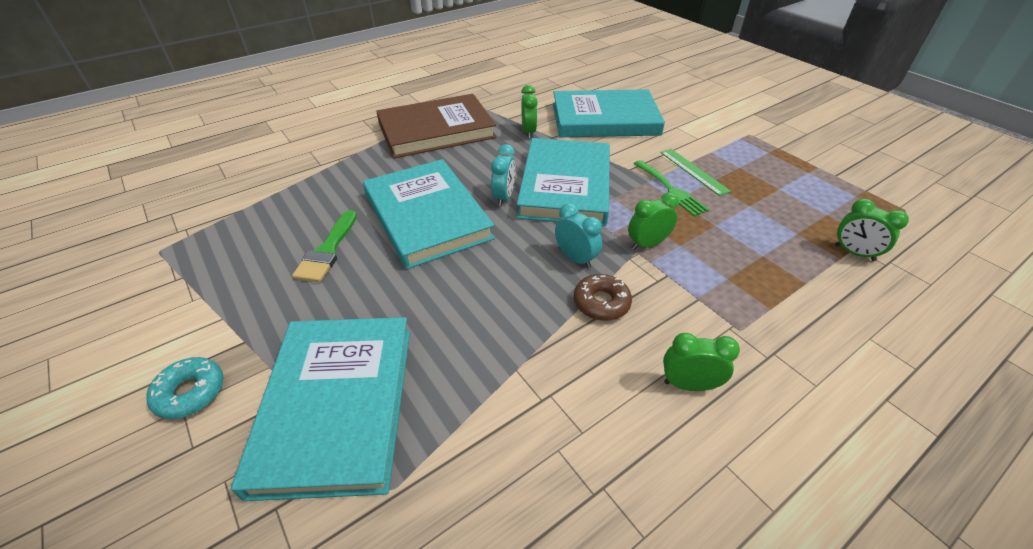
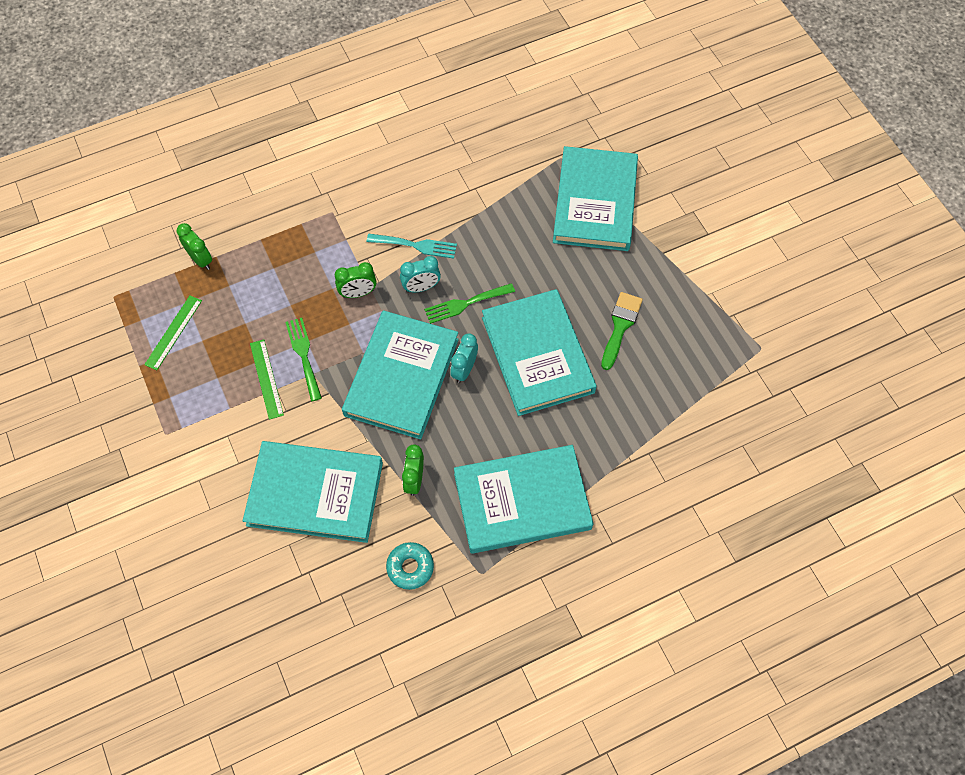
camera: 170 degrees left, 20 degrees up
(190, 392) = (684, 222): turquoise donut -> turquoise donut (410, 567)
(436, 130) = (522, 501): brown book -> turquoise book
(517, 249) = (465, 304): none -> green fork
(575, 258) = (421, 287): turquoise clock -> turquoise clock turned 75 degrees counterclockwise
(601, 303) = (416, 245): brown donut -> turquoise fork
(688, 384) = (385, 183): green clock -> none
(813, 191) = (173, 332): none -> green ruler

